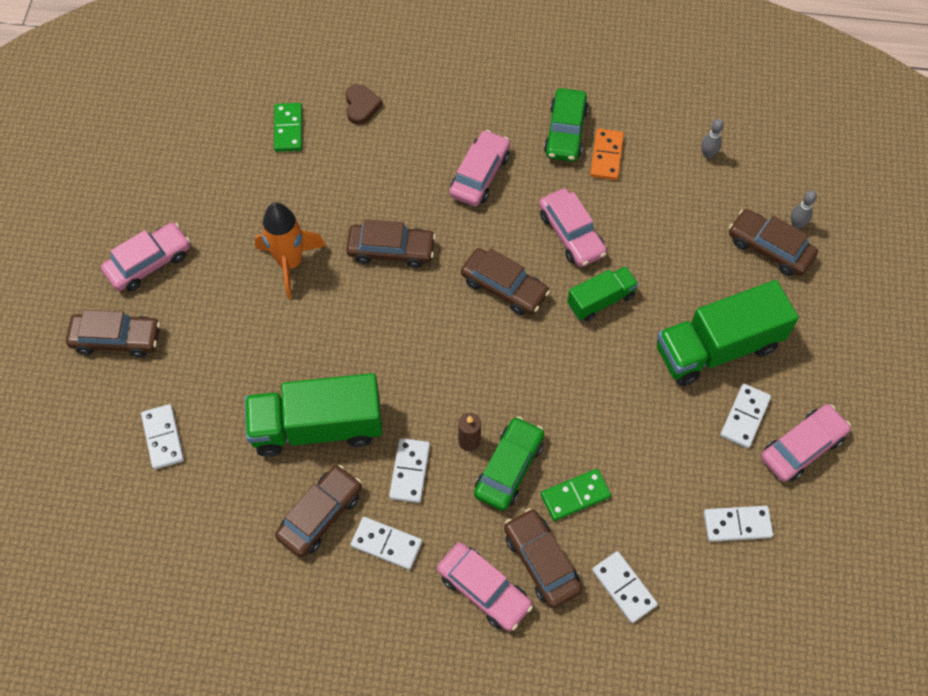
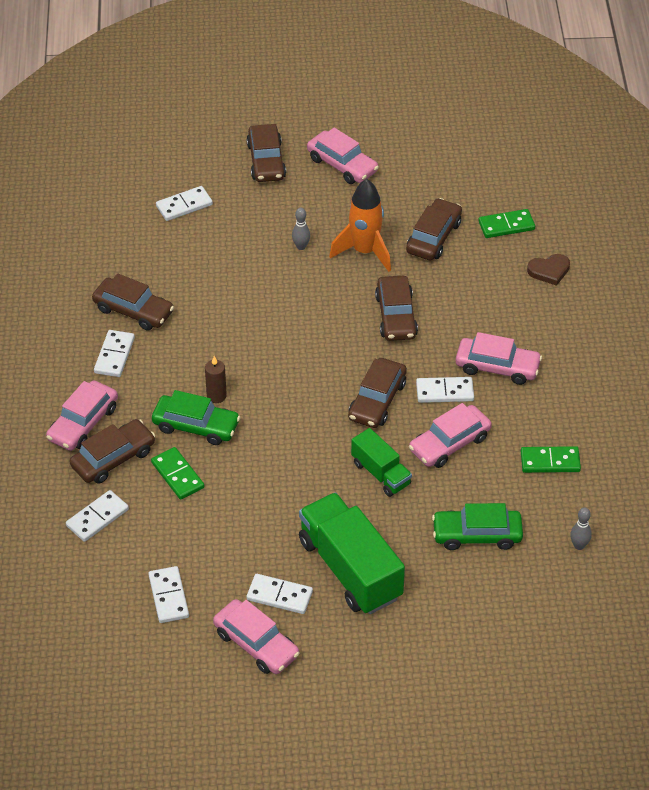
camera: 80 degrees right, 15 degrees down
(317, 427) = (211, 295): green truck -> none
(410, 471) = (181, 361): white domino -> white domino (444, 392)
(565, 132) = (569, 426): green car -> green car (477, 535)
(606, 156) = (550, 462): orange domino -> green domino
(769, 248) = (477, 606): brown car -> brown car (433, 237)
(796, 224) = (513, 628): grey bowling pin -> grey bowling pin (301, 246)

